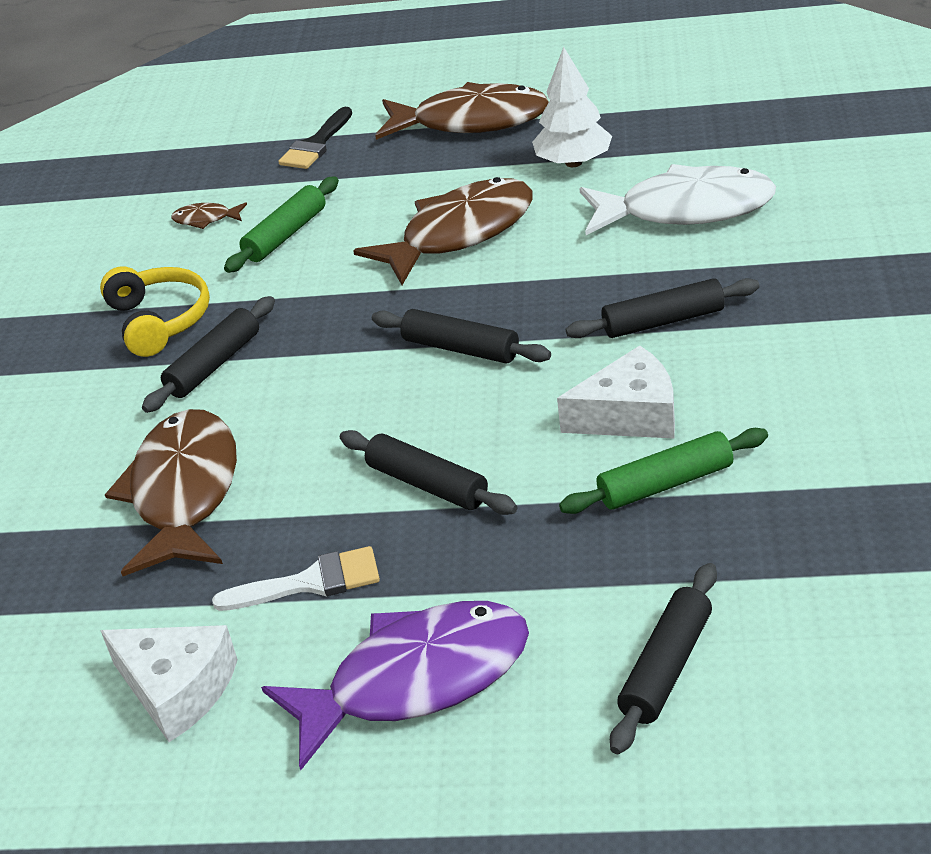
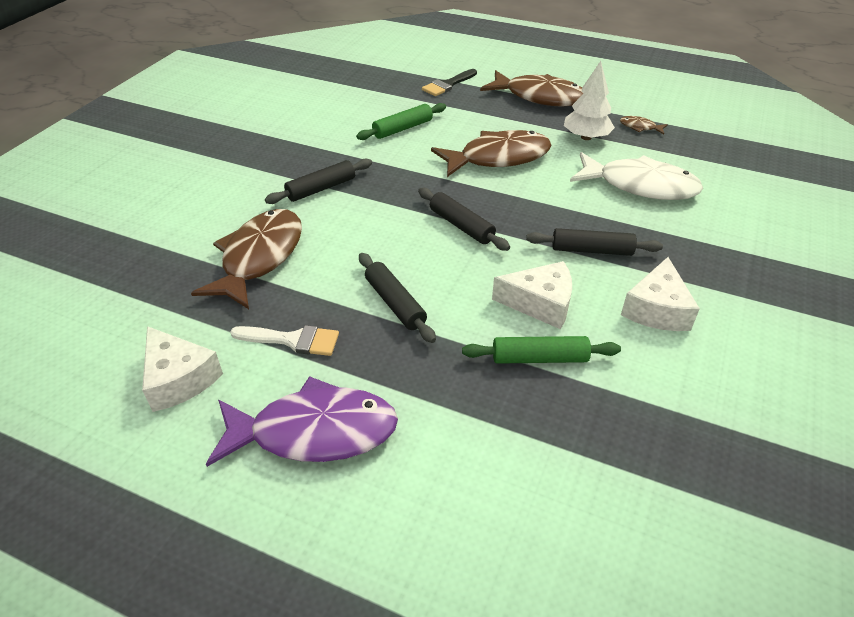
camera: 15 degrees right, 5 degrees up
(160, 320) = (309, 154): yellow headphones -> none
(206, 219) = (366, 107): brown fish -> brown fish (640, 127)
(666, 667) = (474, 491): black rolling pin -> none
(787, 369) = (656, 309): none -> white cheese

